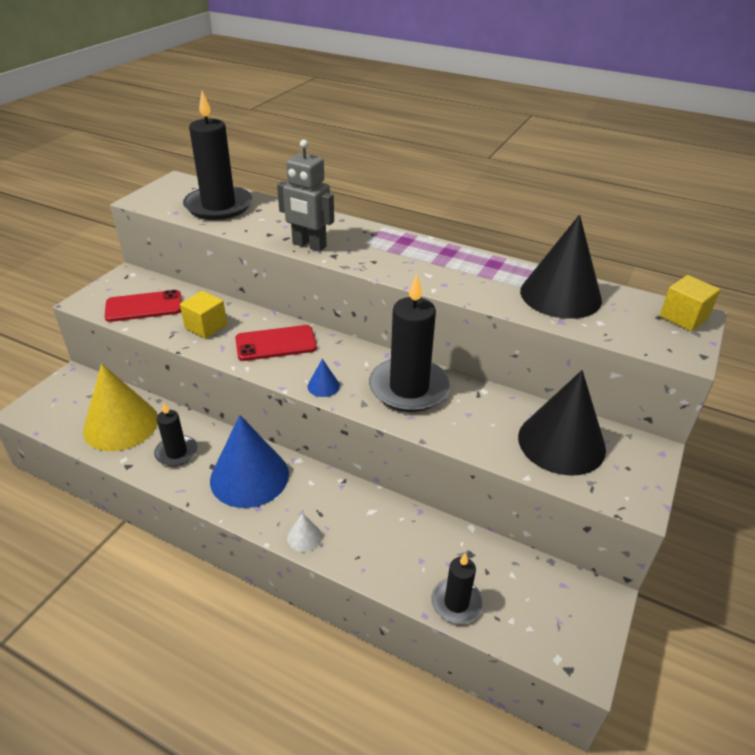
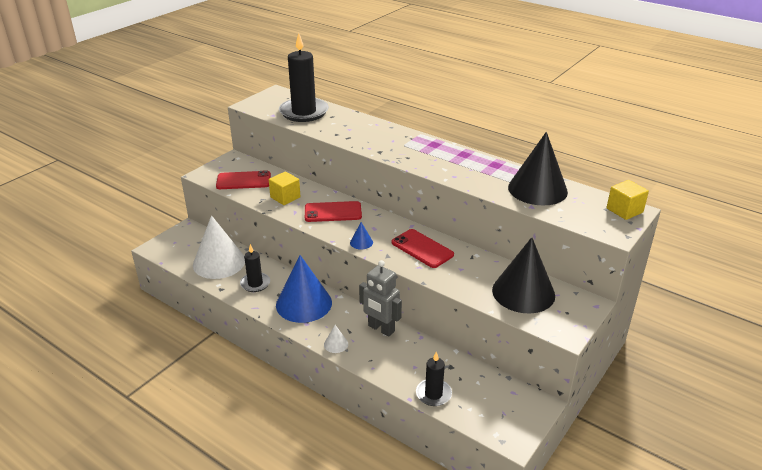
camera: 10 degrees right, 5 degrees down
(121, 424) = (219, 262): yellow cone -> white cone
(309, 245) = (363, 143): grey robot -> grey robot (381, 329)
(409, 388) = (422, 249): black candle -> red phone

